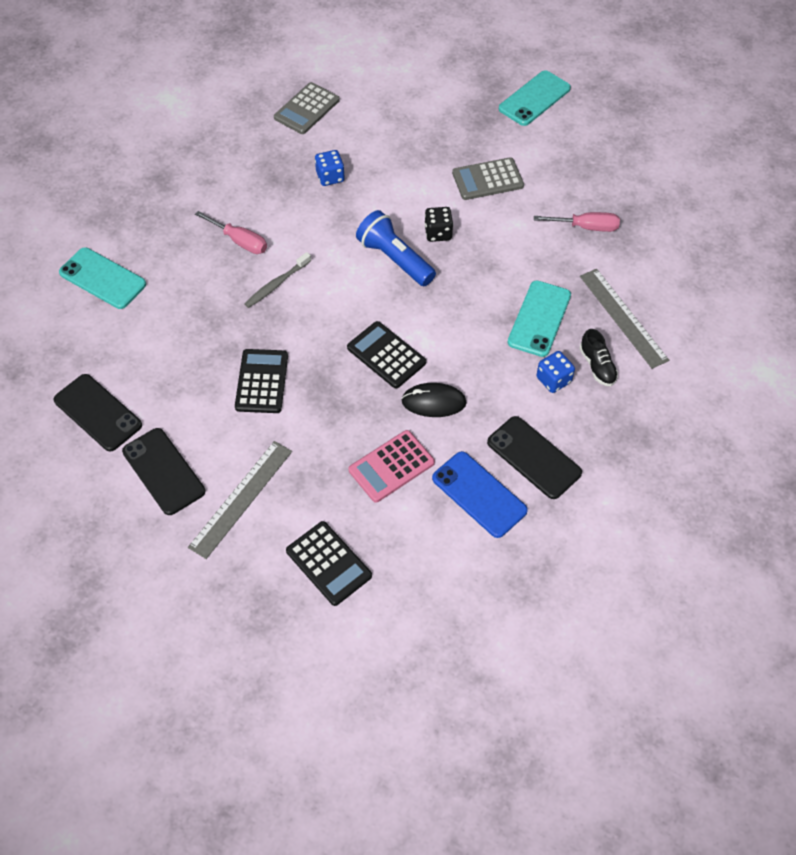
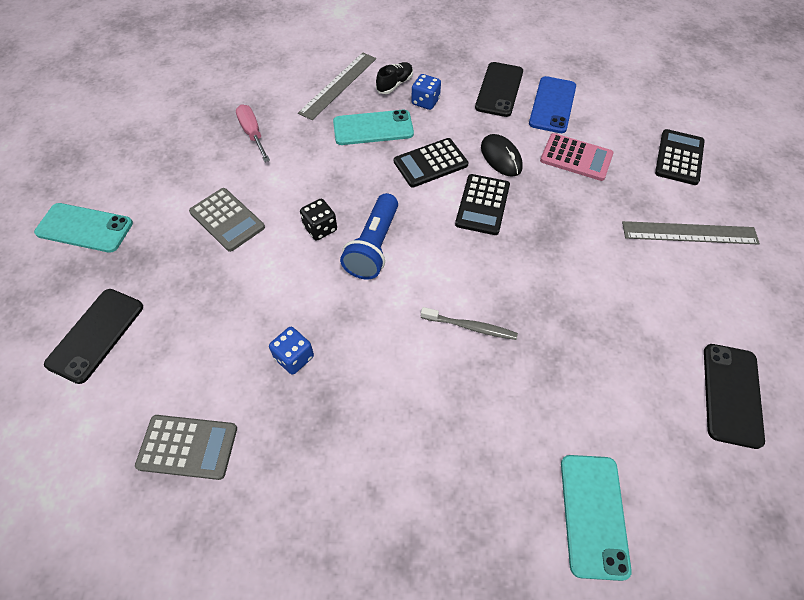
camera: 120 degrees left, 0 degrees up
(163, 471) = (725, 300): black phone -> black phone (96, 335)
(239, 241) = (440, 396): pink screwdriver -> none
(262, 381) = (581, 278): black calculator -> black calculator (430, 163)

